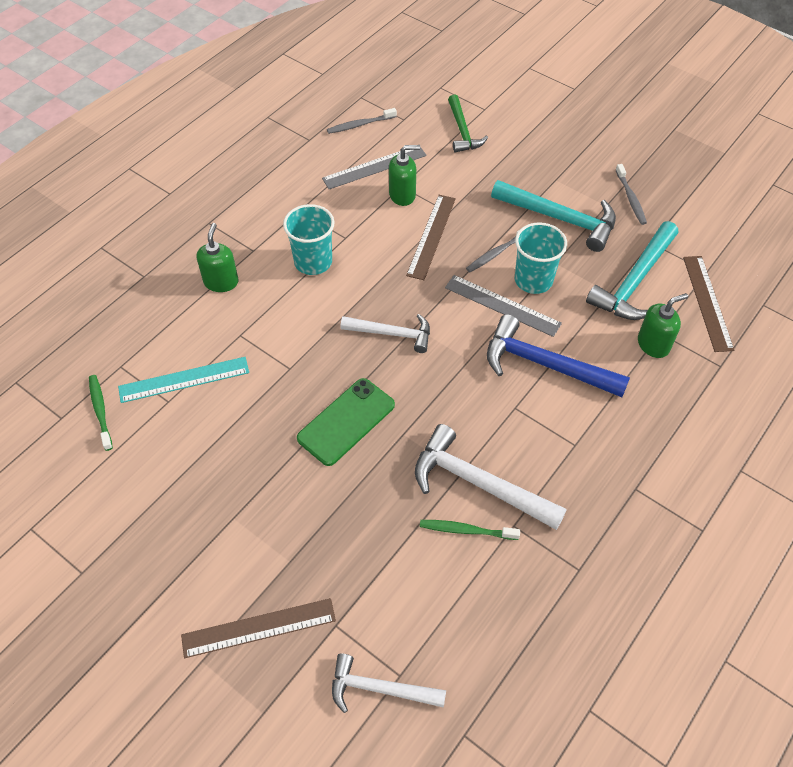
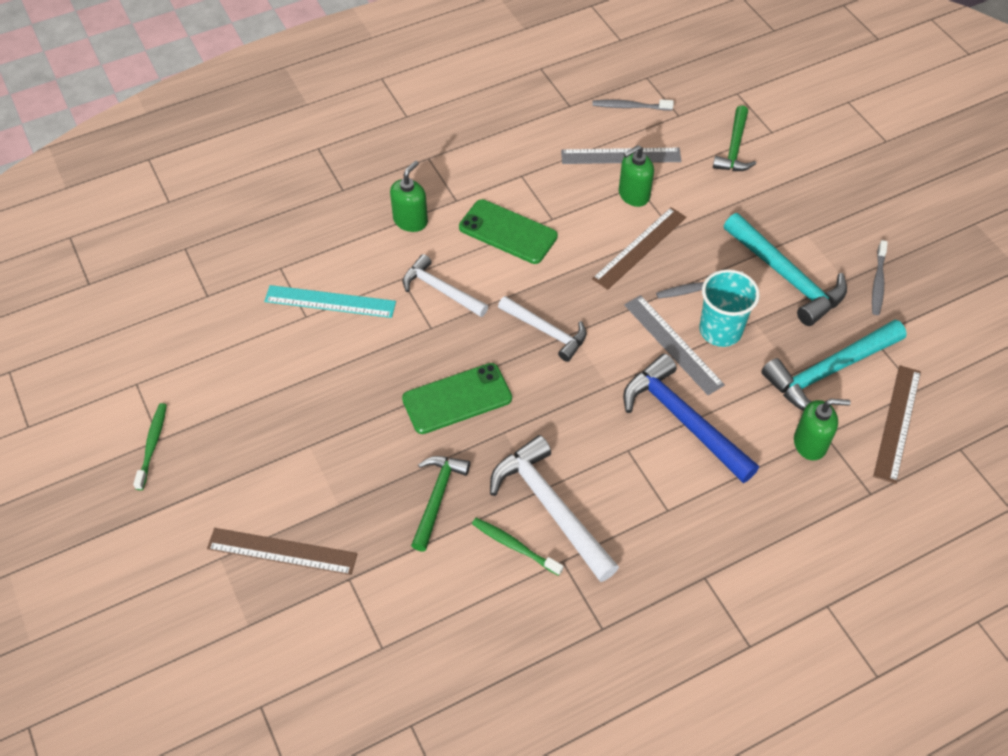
camera: 25 degrees right, 0 degrees up
(100, 411) = (243, 302): green toothbrush -> green toothbrush (152, 445)
(313, 262) = (508, 232): turquoise cup -> green phone
(376, 516) = (437, 498): none -> green hammer
(380, 689) = (358, 651): white hammer -> white hammer (441, 290)
(402, 195) = (633, 195): green soap dispenser -> green soap dispenser turned 135 degrees clockwise

